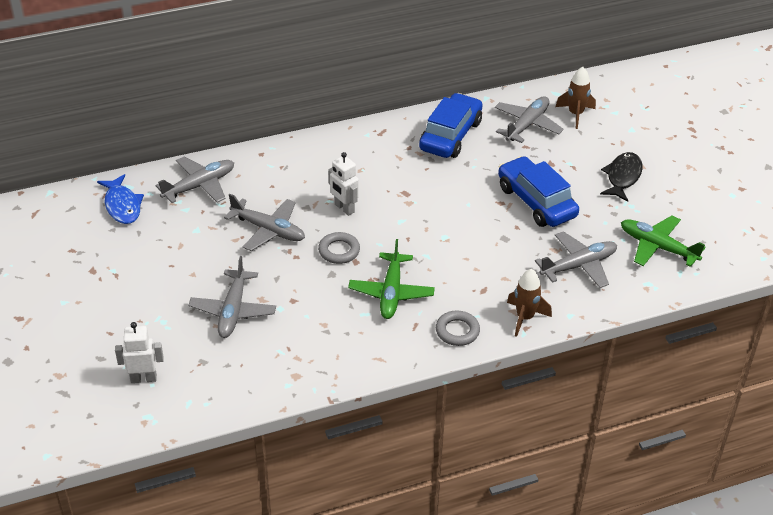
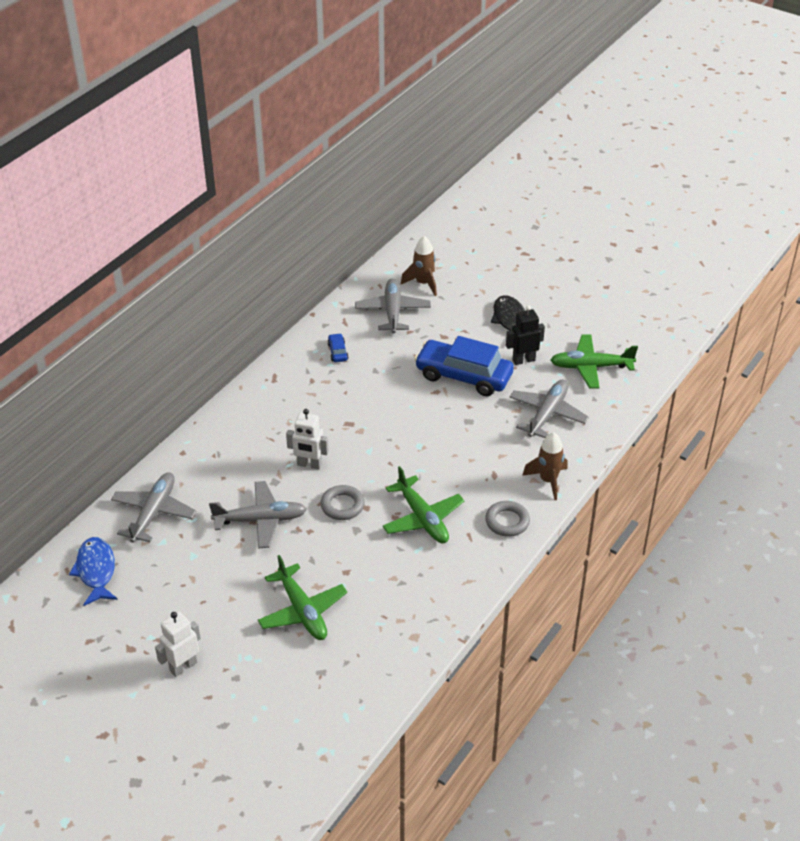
camera: 35 degrees left, 0 degrees up
(122, 205) = (96, 571): blue fish -> blue fish turned 135 degrees counterclockwise
(143, 378) = (283, 719): white robot -> white robot (183, 666)
(233, 311) = (302, 611): grey plane -> green plane
(451, 135) = (338, 352): blue car -> blue car, size x0.41
(601, 213) = (523, 360): none -> black robot

